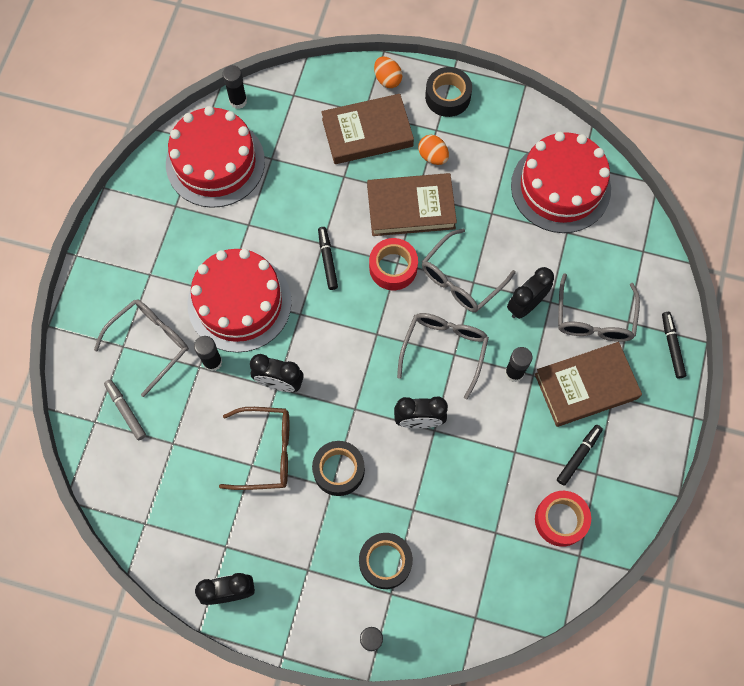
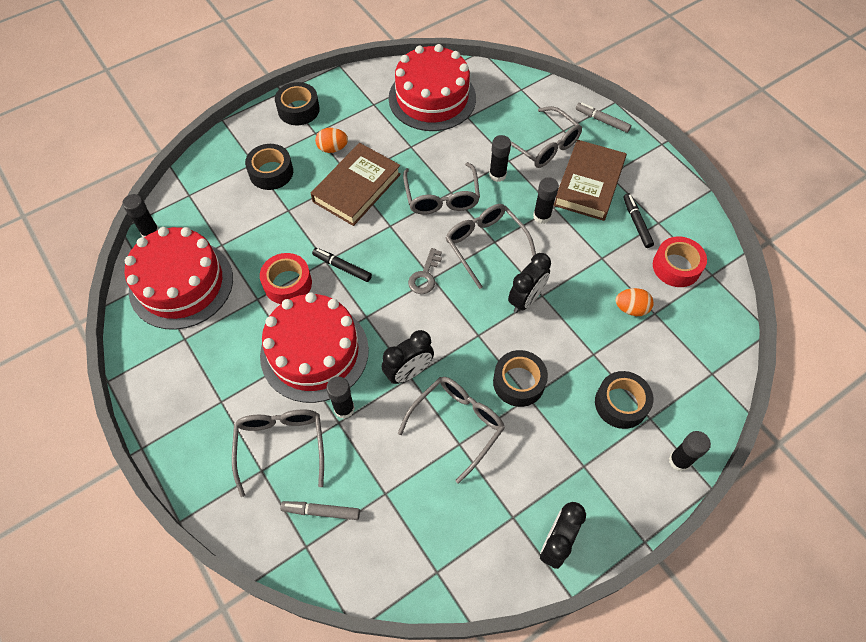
camera: 50 degrees left, 10 degrees down
(266, 451) = (457, 424): brown glasses -> grey glasses
(367, 132) = (271, 172): brown book -> black tape
(373, 327) = (425, 276): none -> grey key
(387, 79) = (245, 132): orange egg -> orange egg (631, 309)
(393, 268) = (391, 231): red tape -> red tape (287, 283)
(525, 305) = (497, 175): black clock -> black glue stick
(672, 346) = (602, 120): black marker -> grey marker

